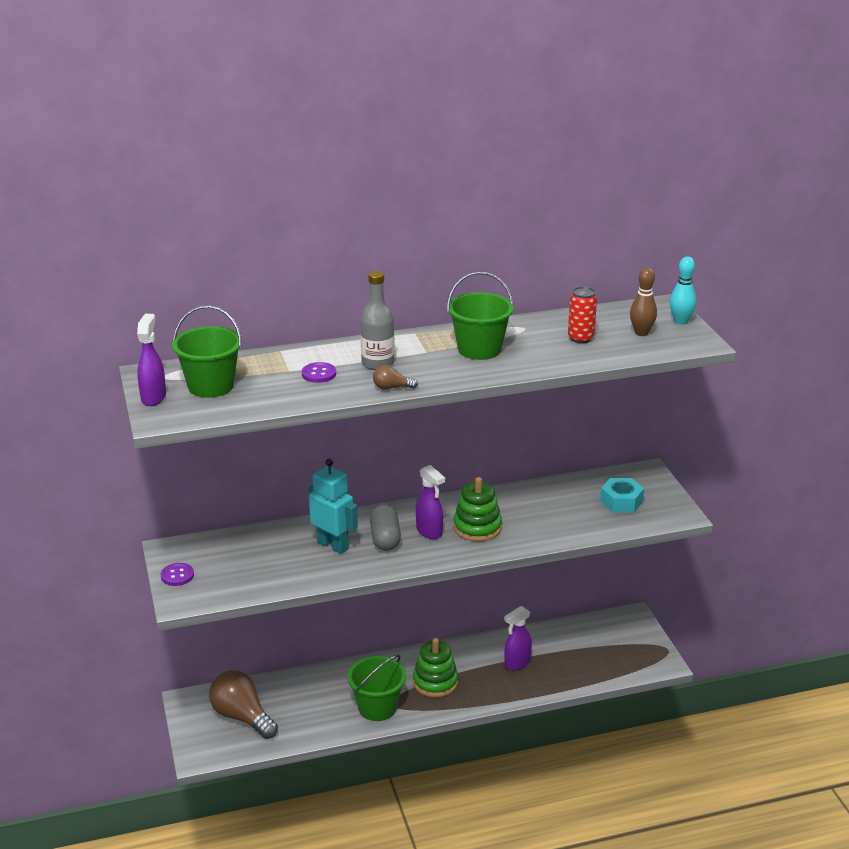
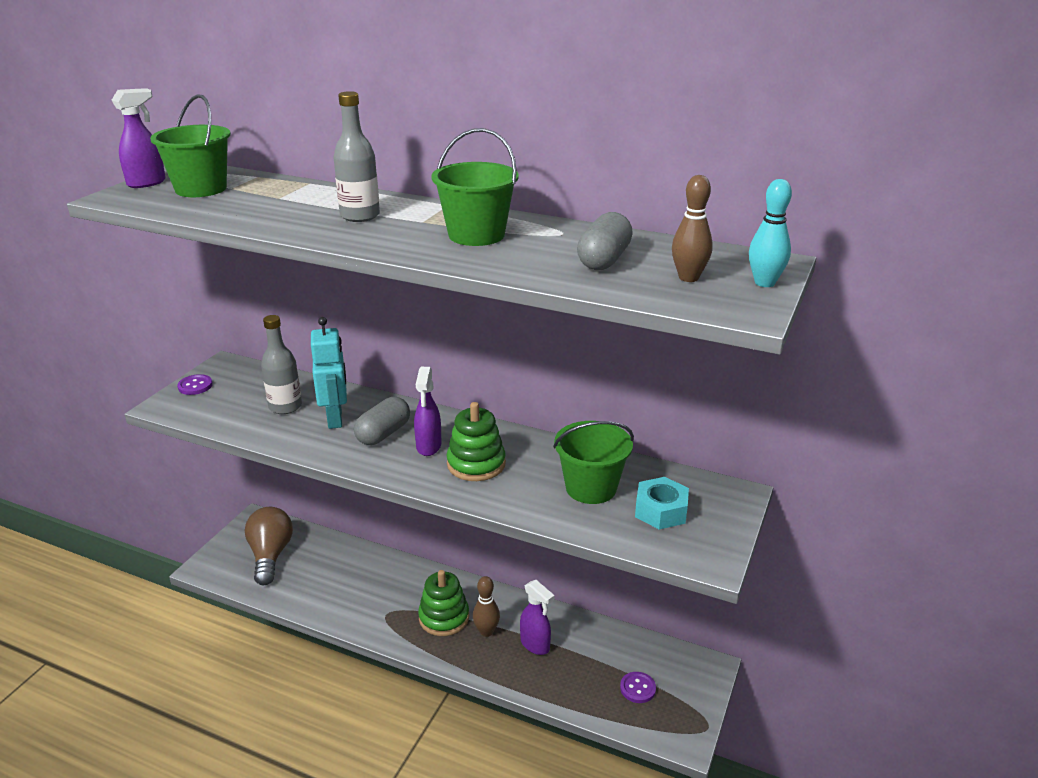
camera: 40 degrees right, 0 degrees up
(280, 555) = (285, 407): none -> grey bottle
(319, 374) = (295, 207): purple button -> purple button (637, 688)
(377, 707) = (371, 610): green bucket -> green bucket (591, 488)
(391, 388) = (325, 237): brown light bulb -> none
(475, 674) = (486, 631): none -> brown bowling pin
(517, 663) = (535, 645): purple spray bottle -> purple spray bottle turned 135 degrees counterclockwise
(580, 338) = (604, 260): red can -> grey capsule

